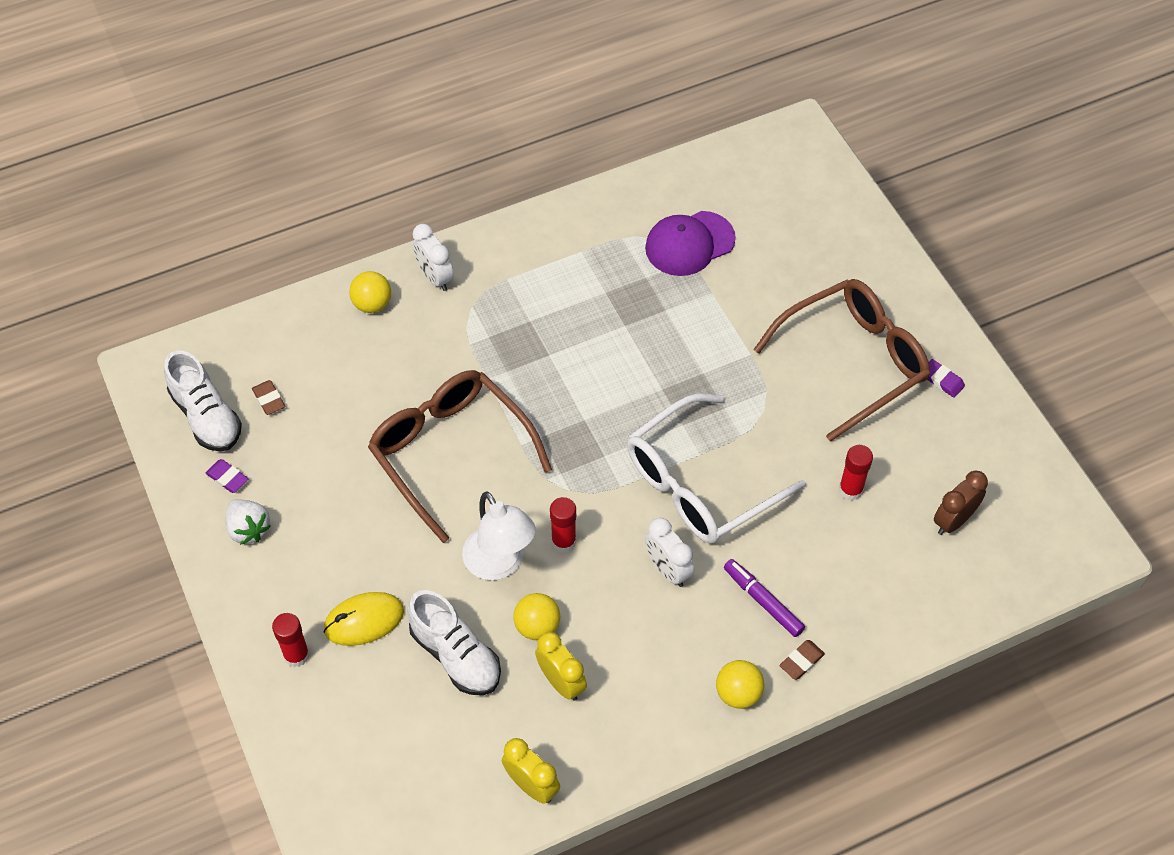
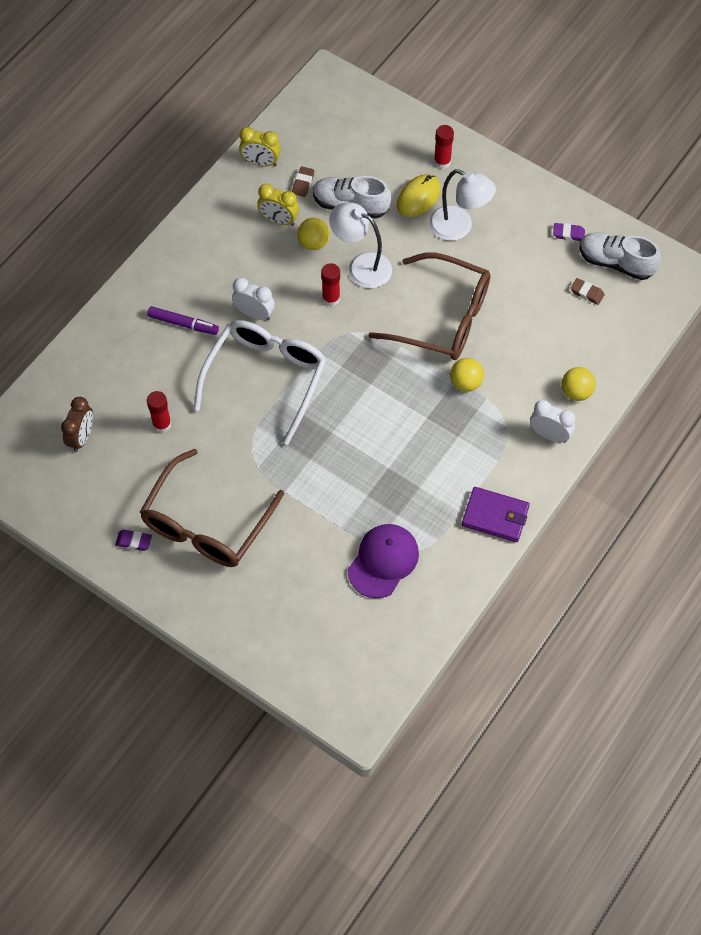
camera: 150 degrees right, 5 degrees up
(249, 529) = (529, 212): white strawberry -> none
(346, 553) = (459, 227): none -> white lamp
(549, 231) = (495, 516): none -> purple wallet
(738, 693) = (170, 264): yellow ball -> yellow ball (465, 383)
(801, 661) = (140, 300): brown eraser -> brown eraser (303, 183)

